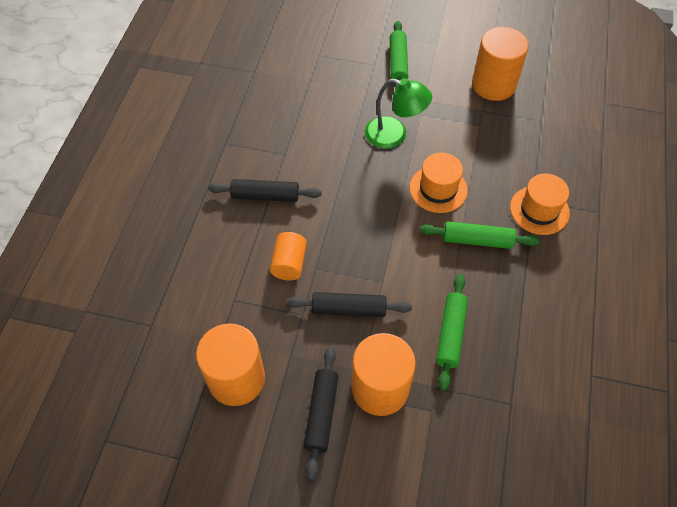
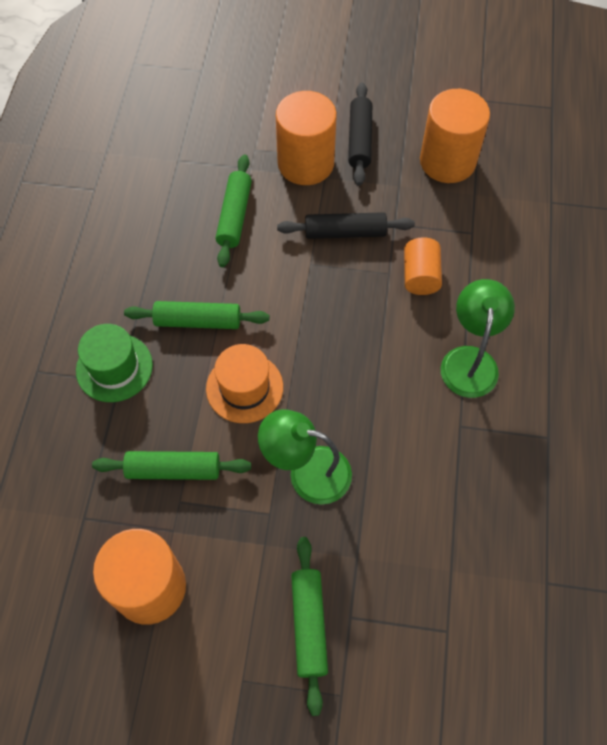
camera: 175 degrees right, 5 degrees up
(265, 196) = (470, 360): black rolling pin -> green lamp
(486, 142) = (173, 470): none -> green rolling pin
(539, 210) = (114, 367): orange hat -> green hat

